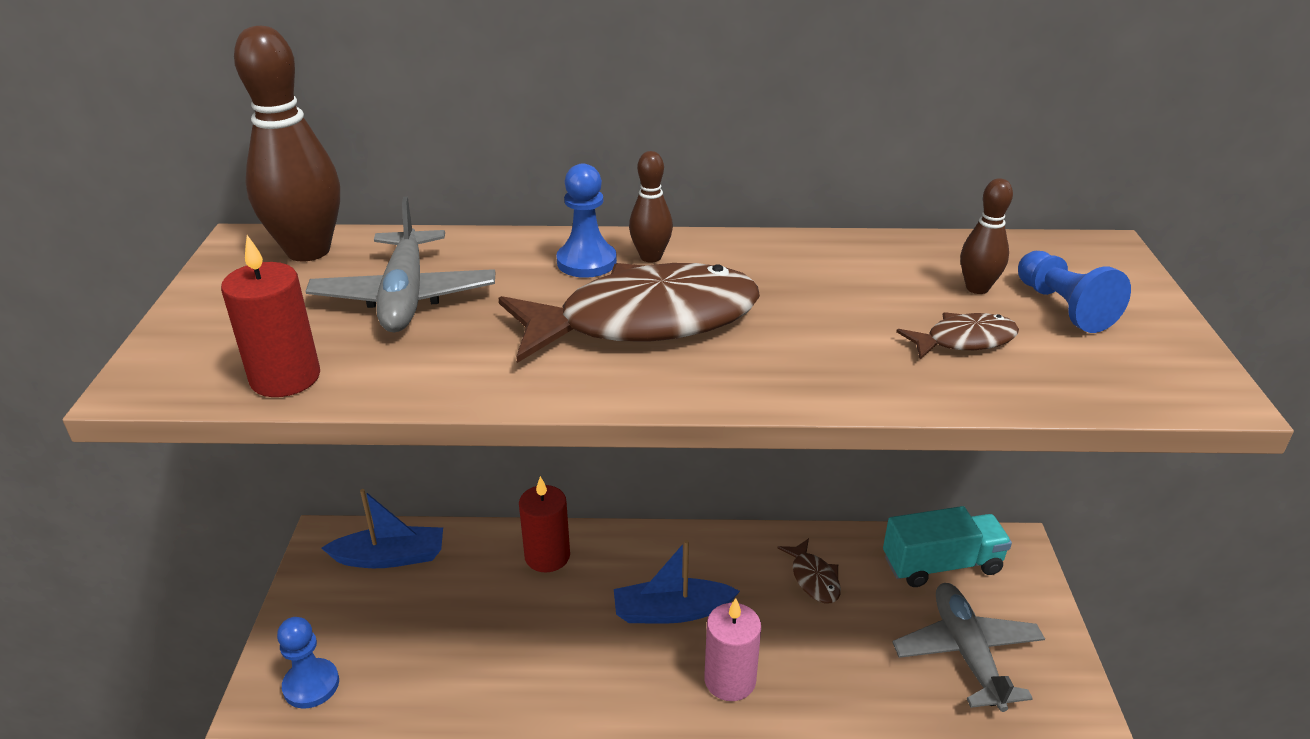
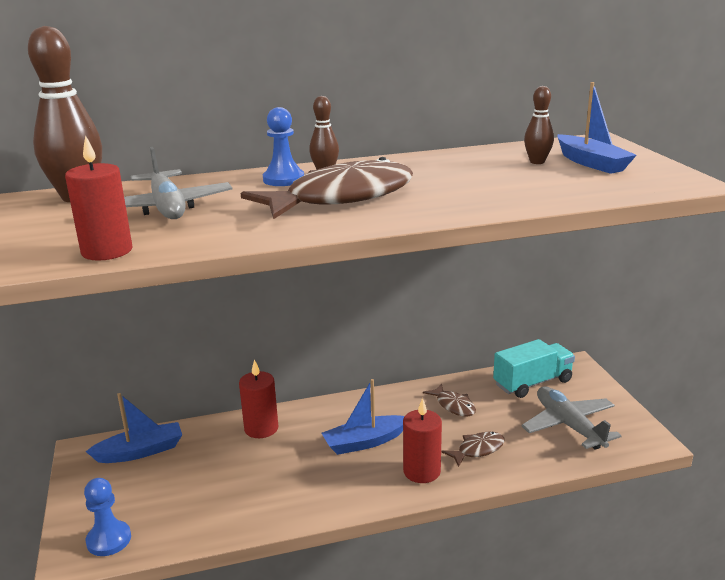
camera: 15 degrees left, 10 degrees down
(730, 680) = (421, 471): pink candle -> red candle
(964, 340) = (544, 182): brown fish -> brown fish (477, 450)
(1063, 307) = (591, 163): blue pawn -> blue boat

